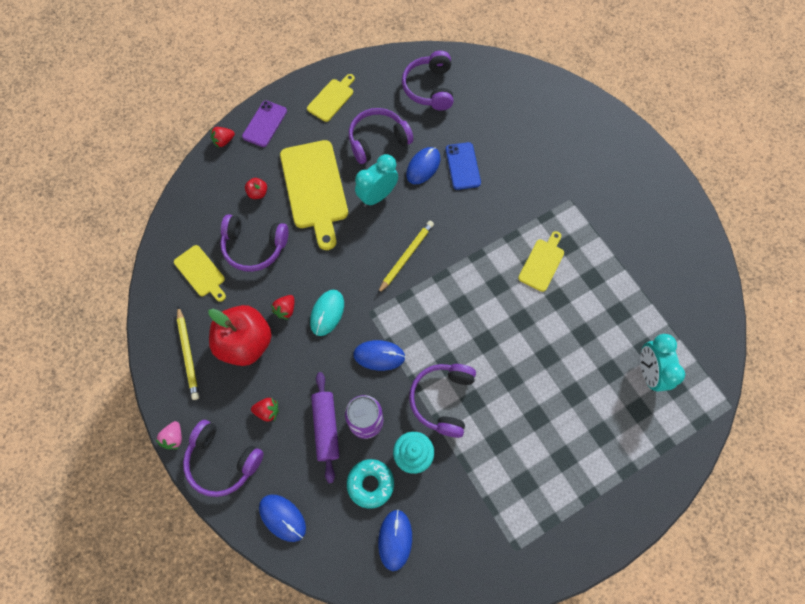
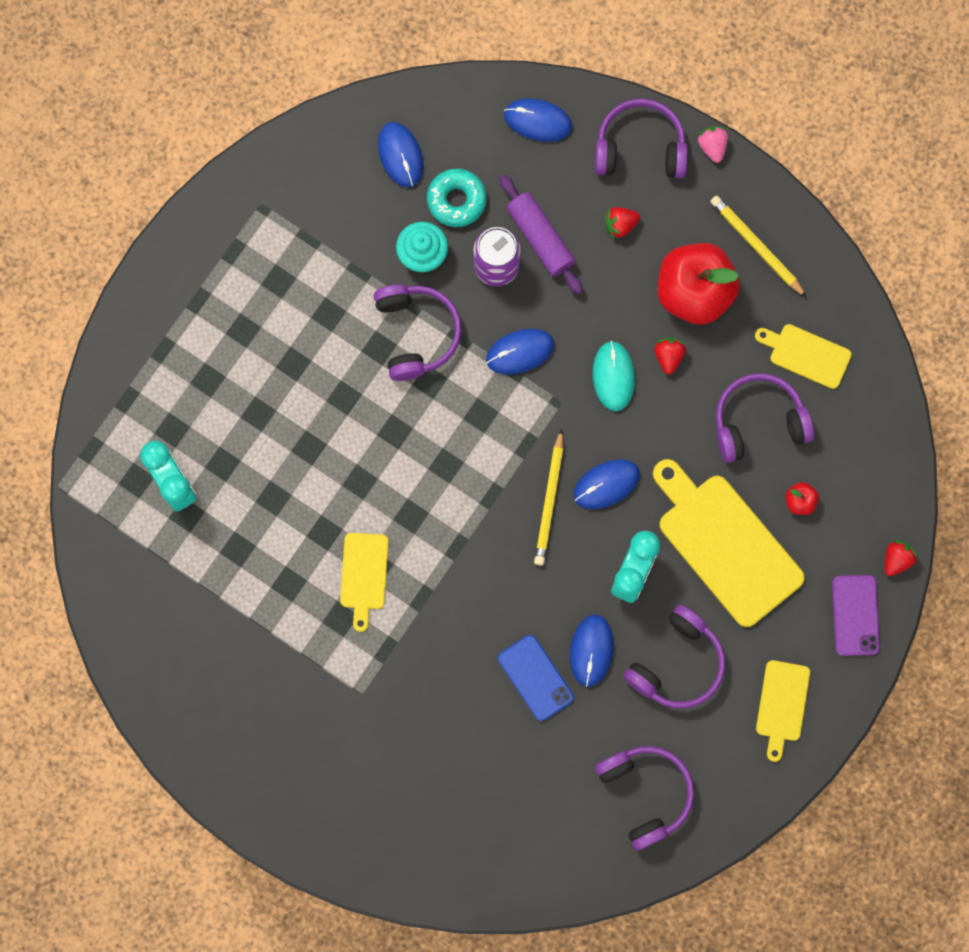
camera: 155 degrees right, 10 degrees up
(366, 251) = (606, 484): none -> blue mouse

